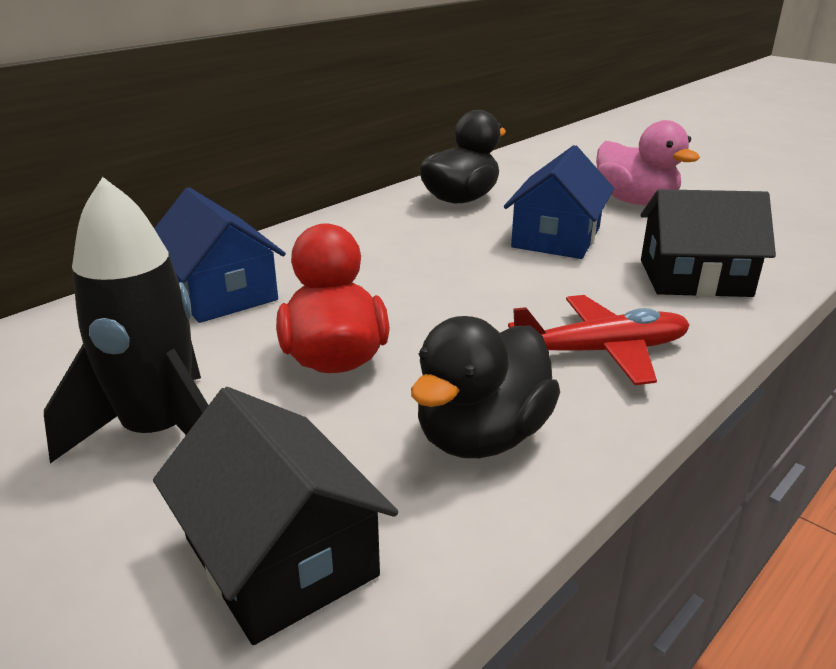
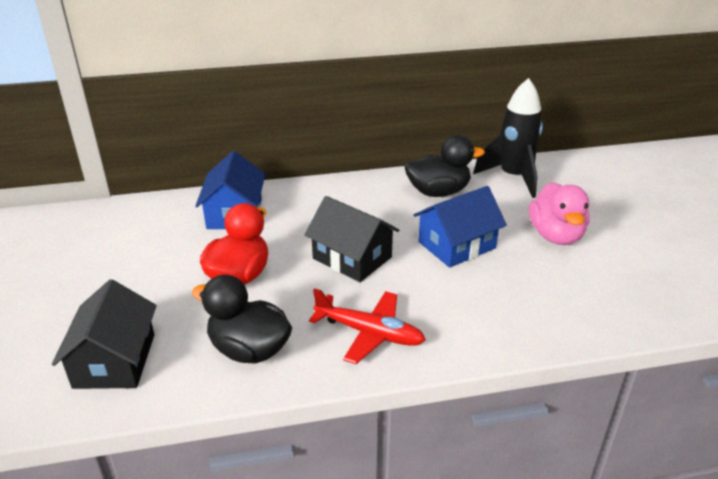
camera: 35 degrees right, 5 degrees up
(160, 434) = (132, 283): black rocket -> black rocket (513, 177)
(482, 436) = (249, 350): black duck -> black duck turned 45 degrees clockwise
(694, 278) = (500, 311): black house -> black house (352, 258)

